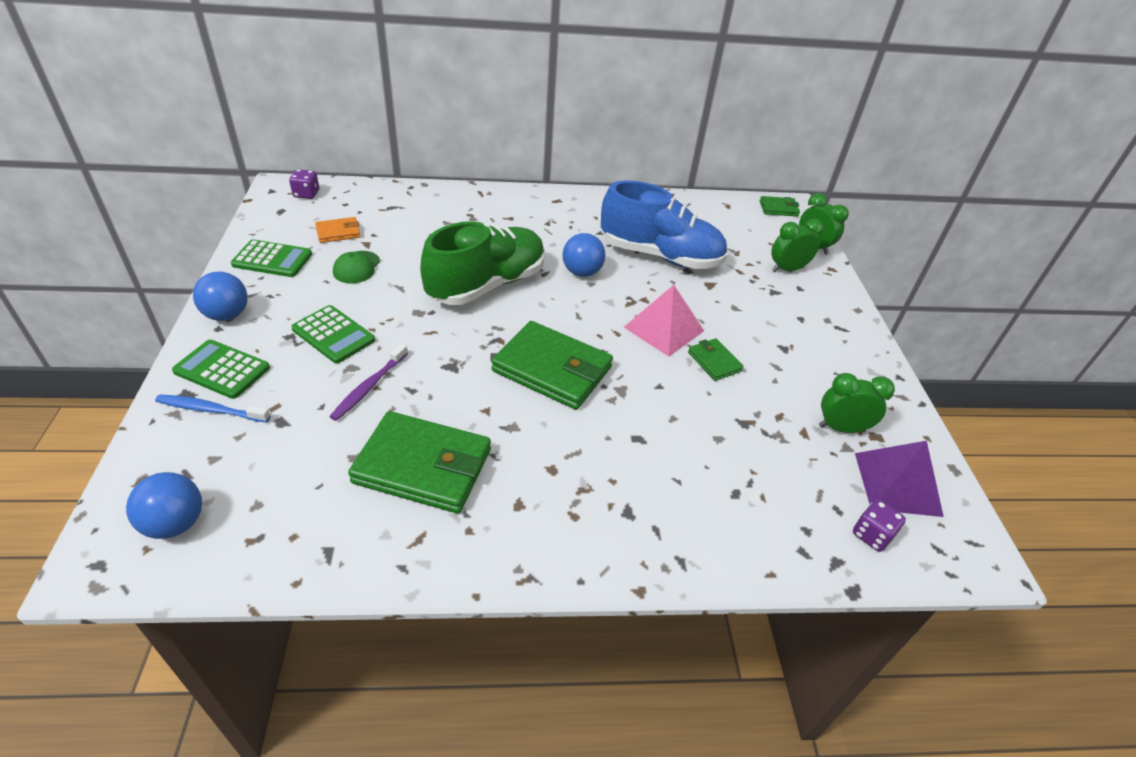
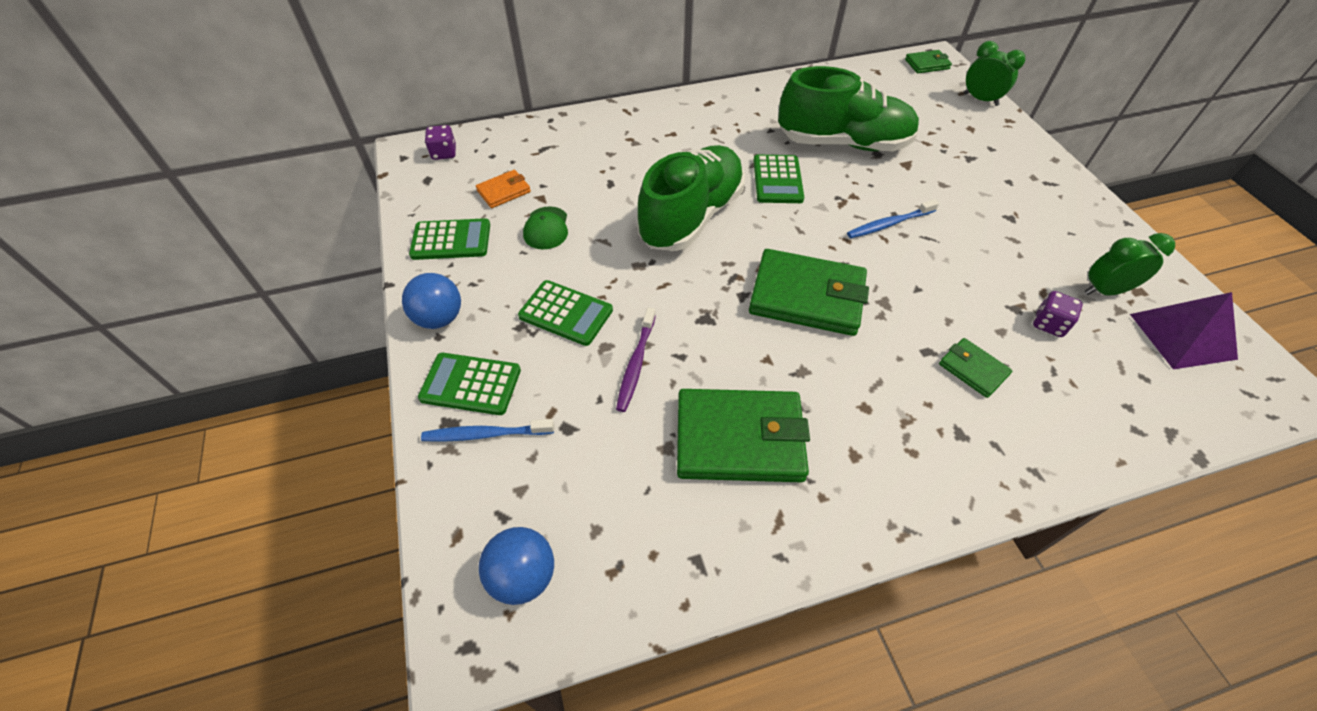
camera: 10 degrees left, 10 degrees up
(582, 272) = (777, 180): blue ball -> green calculator
(660, 256) = (843, 143): blue shoe -> green shoe
(664, 328) = (889, 224): pink pyramid -> blue toothbrush
(714, 362) = (955, 249): green wallet -> green wallet (973, 369)
(787, 269) = (969, 130): green clock -> none
(872, 535) = (1187, 396): purple dice -> purple dice (1049, 324)

